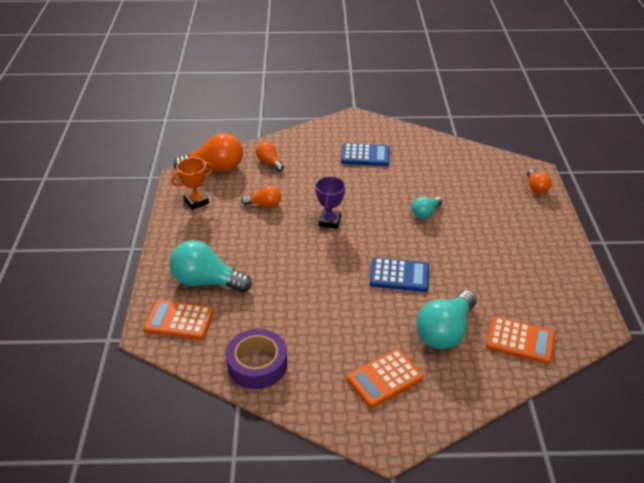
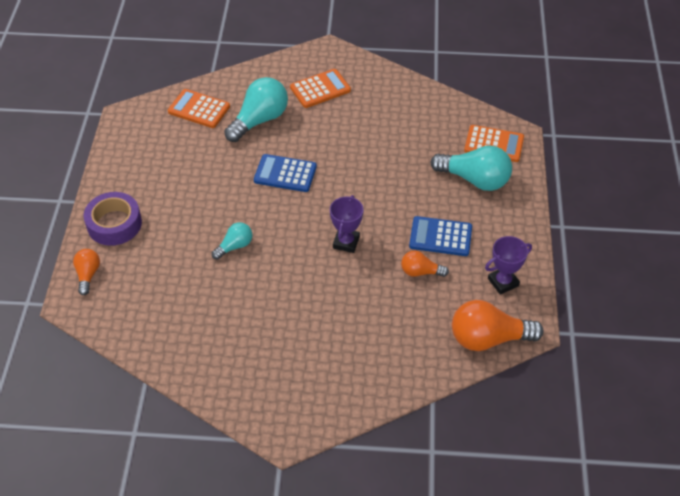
camera: 175 degrees left, 10 degrees up
(196, 201) = (503, 282): orange trophy -> purple trophy
(257, 364) = (422, 105): purple tape -> purple tape (114, 224)
(269, 162) = (415, 343): orange light bulb -> none
(365, 155) = (284, 348): blue calculator -> blue calculator (440, 237)

